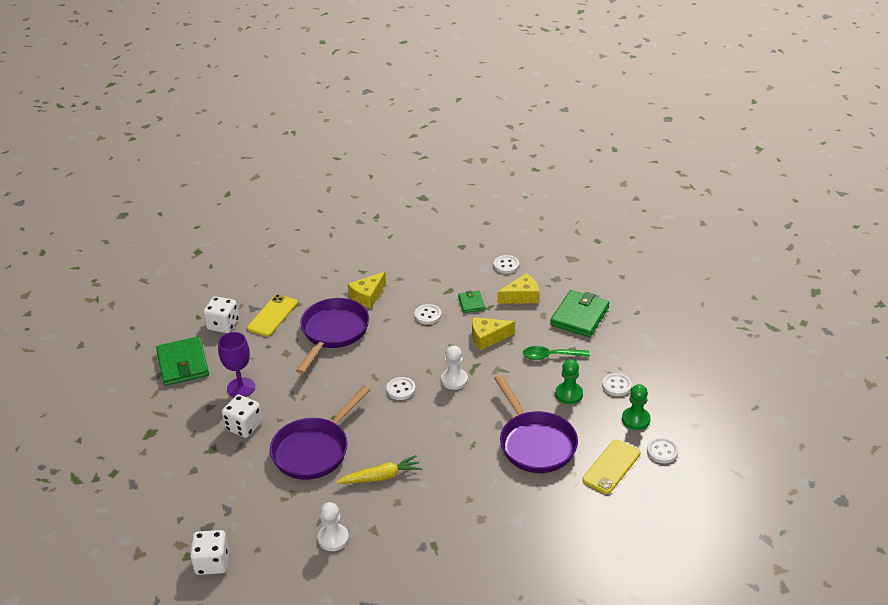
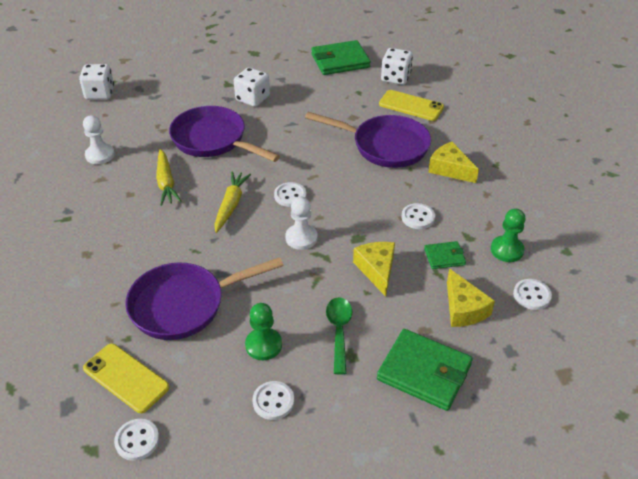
camera: 90 degrees right, 5 degrees up
(241, 388) = (304, 94): purple goblet -> none
(414, 427) = (231, 205): none -> yellow carrot
(635, 419) = (203, 416): green pawn -> green pawn (507, 250)

